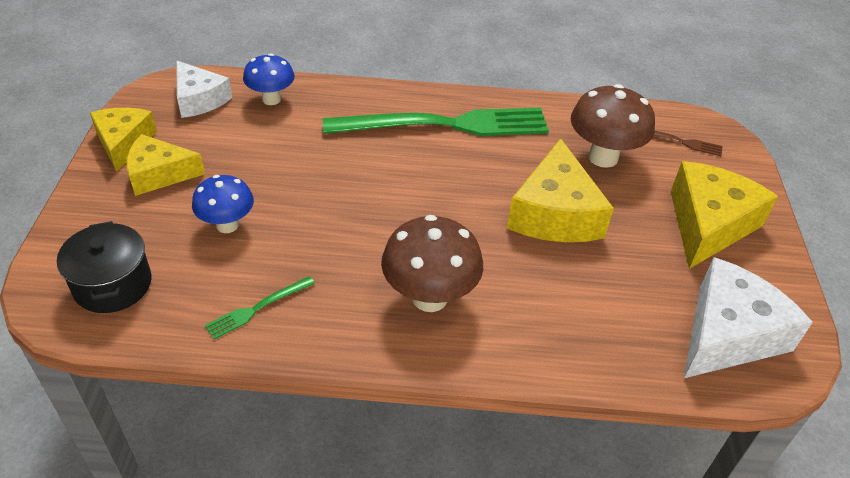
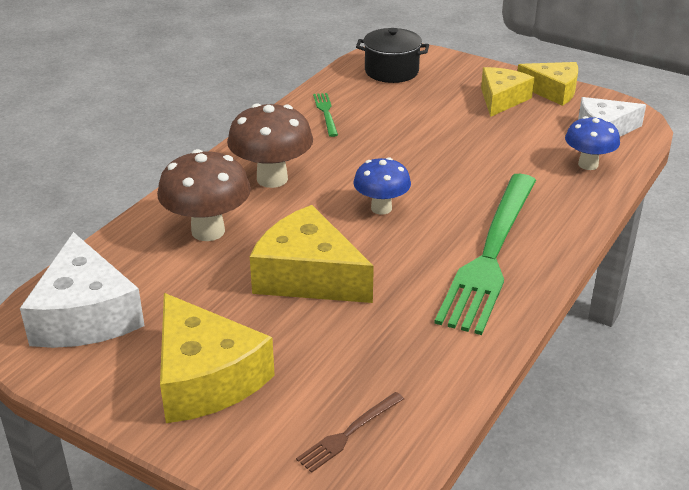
camera: 120 degrees right, 10 degrees down
(227, 225) = (420, 116): blue mushroom -> blue mushroom (381, 208)
(603, 157) = (365, 348): brown mushroom -> brown mushroom (208, 231)

